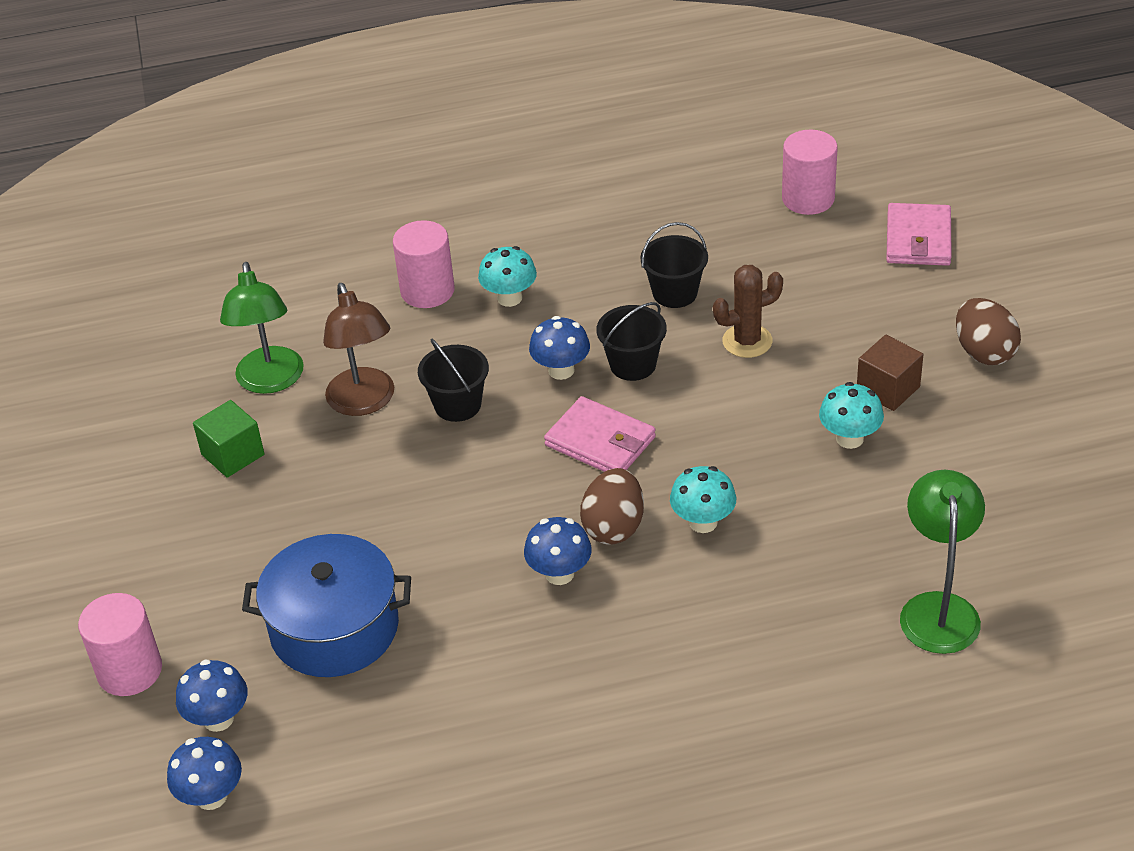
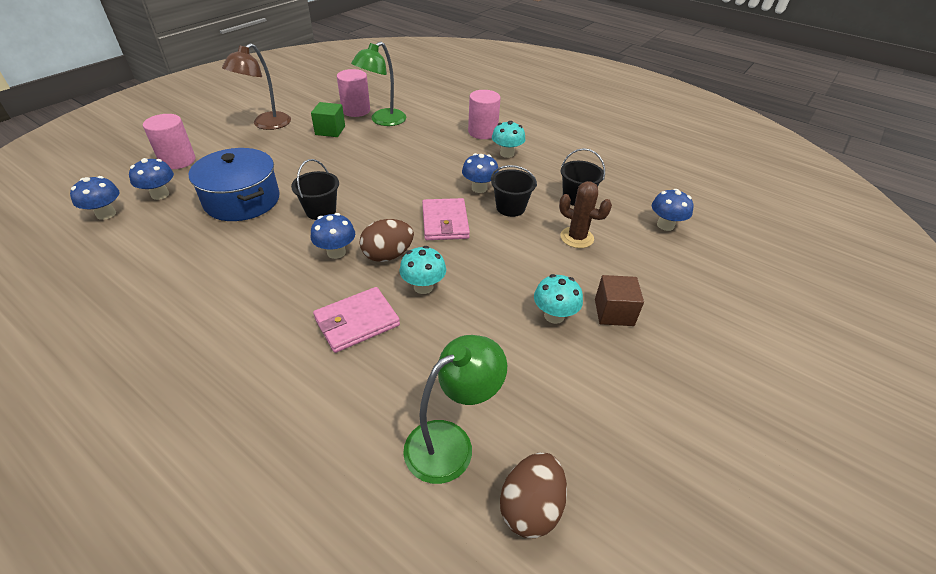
camera: 45 degrees right, 0 degrees up
(364, 402) = (395, 146): brown lamp -> brown lamp (266, 125)
(458, 405) = (421, 170): black bucket -> black bucket (321, 211)
(800, 253) = (665, 225): none -> blue mushroom
(808, 199) = (706, 209): pink cylinder -> pink cylinder (356, 110)
(918, 239) = (745, 264): pink wallet -> pink wallet (357, 322)
(984, 352) = (702, 342): brown egg -> brown egg (530, 507)

